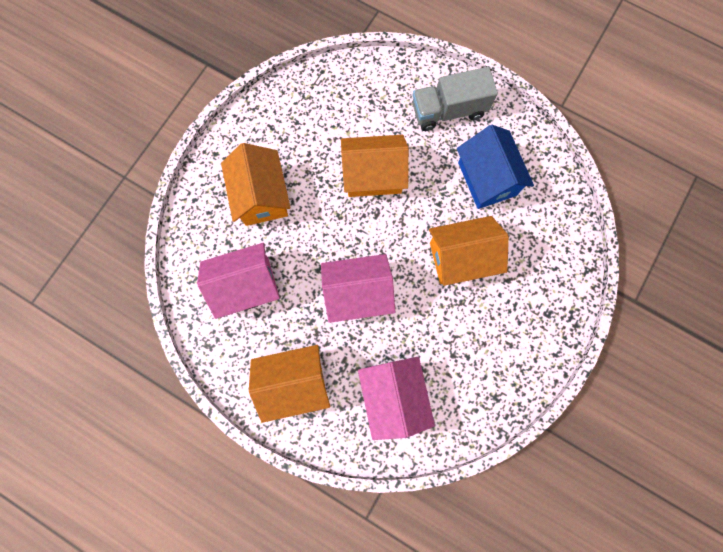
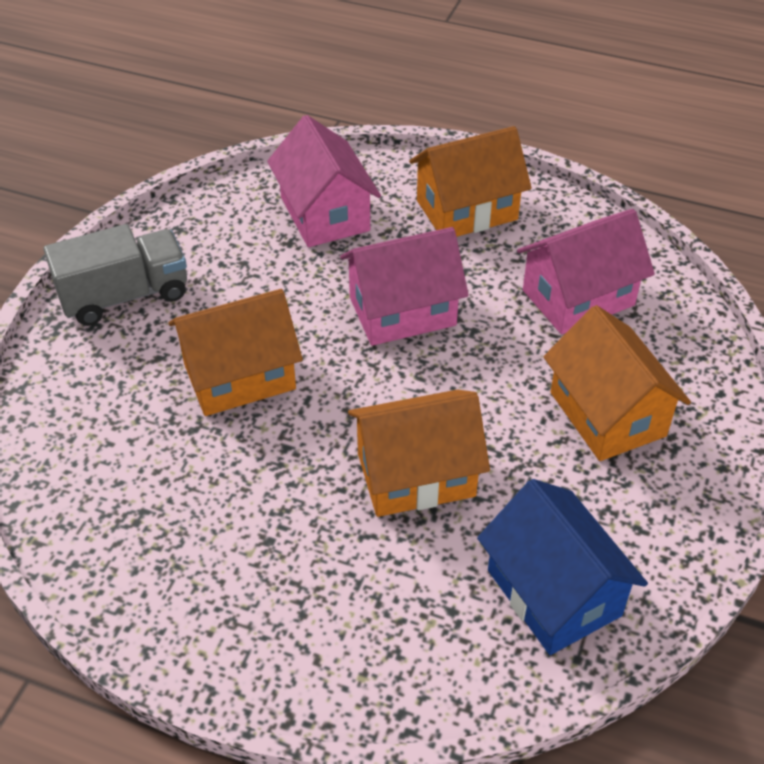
camera: 170 degrees right, 30 degrees down
(448, 111) = (283, 616): grey truck -> grey truck (125, 296)
(487, 179) = (197, 500): blue house -> blue house (554, 592)

